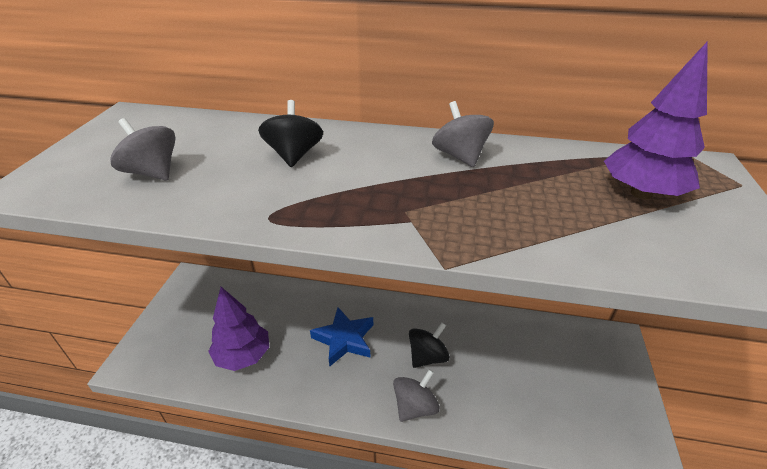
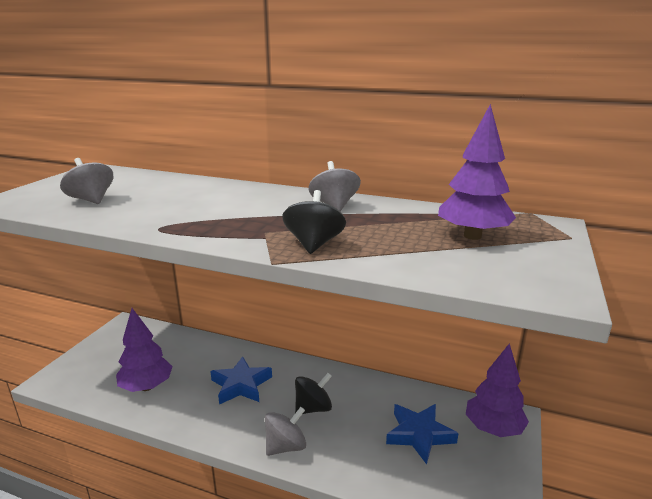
camera: 10 degrees right, 15 degrees down
(294, 155) = (202, 197): black spinning top -> black spinning top (314, 244)
(539, 372) = (419, 435): none -> blue star
(604, 354) = (493, 428): none -> purple tree

